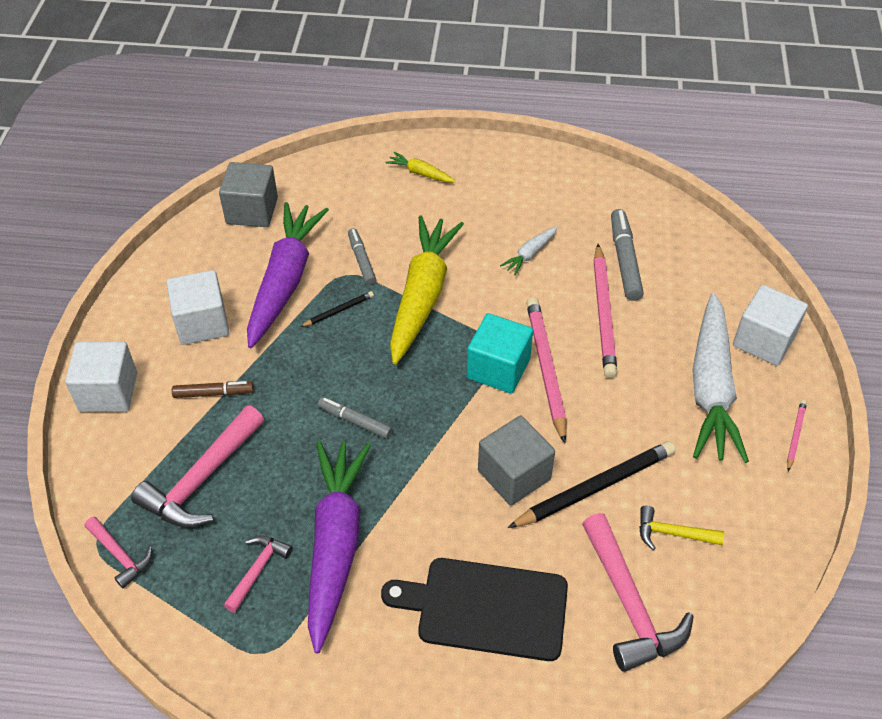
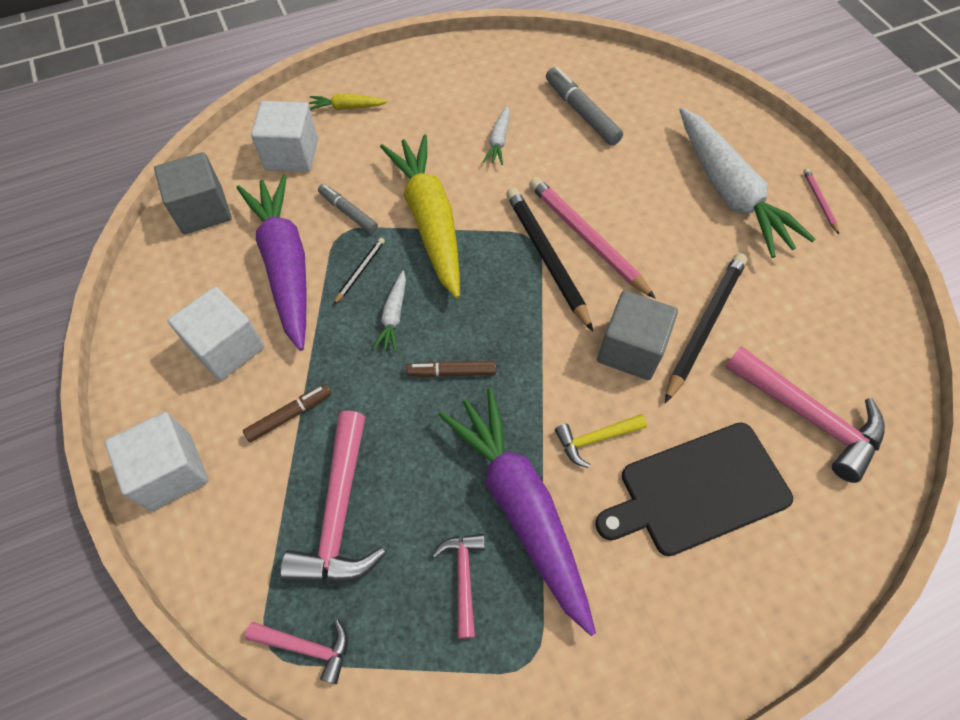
camera: 30 degrees left, 10 degrees up
(340, 357) = (393, 316): none -> white carrot
(355, 421) = (452, 372): grey marker -> brown marker
(498, 368) = (546, 257): turquoise cube -> black pencil
(603, 314) = (598, 167): pink pencil -> none
(672, 533) = (793, 334): yellow hammer -> yellow hammer (595, 439)
(763, 340) = (738, 133): white cube -> white cube (291, 154)

